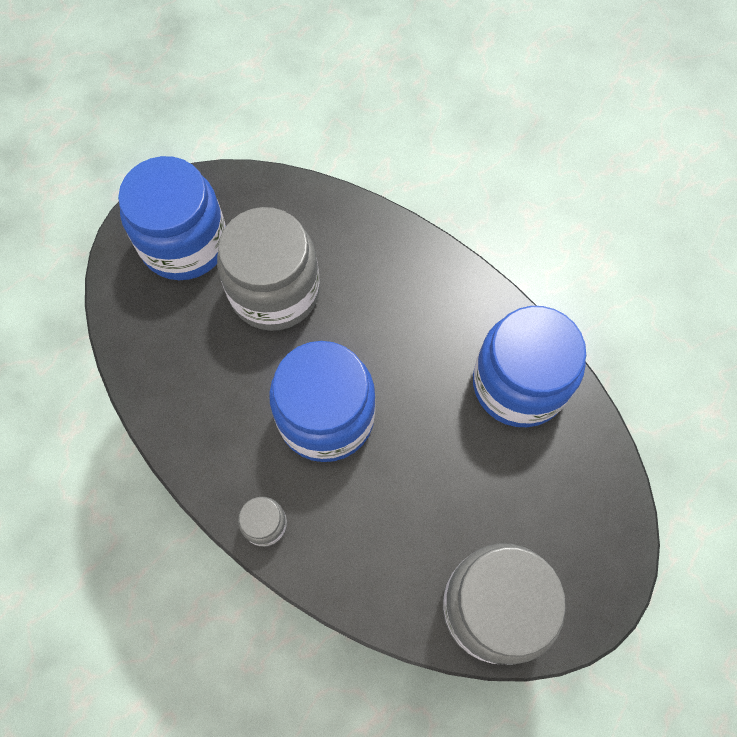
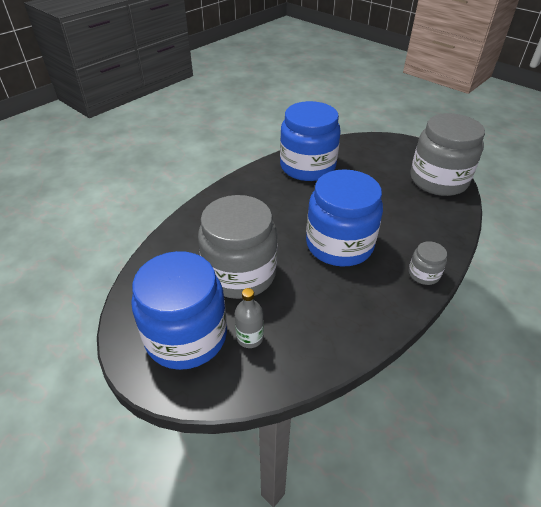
camera: 90 degrees left, 25 degrees down
(177, 306) = (250, 337): none -> grey bottle

